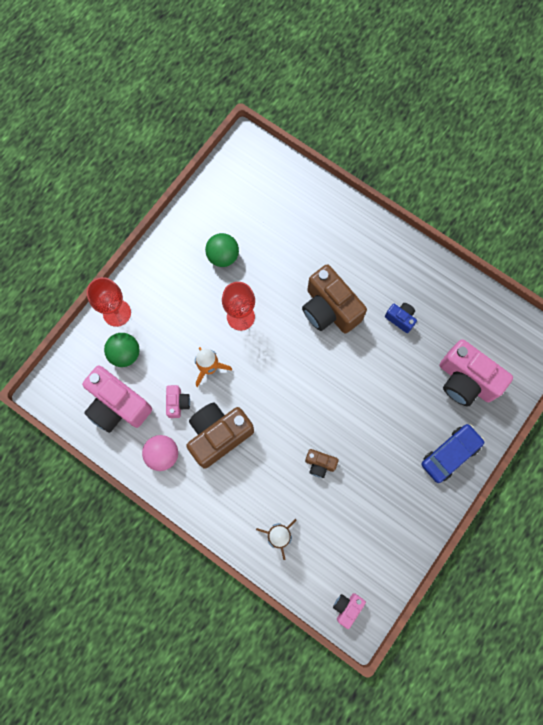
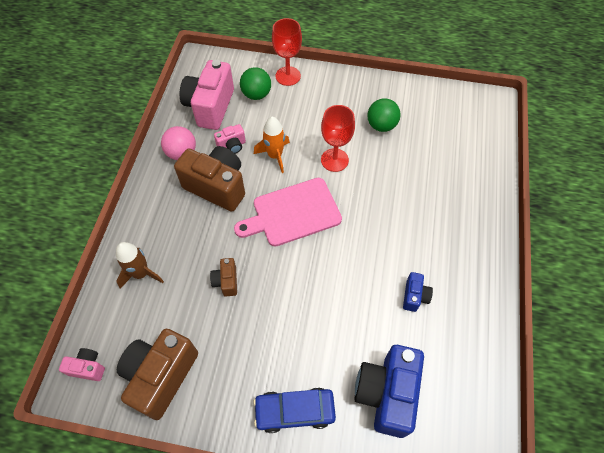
camera: 65 degrees right, 15 degrees down
(279, 379) = (293, 213): none -> pink cutting board
(329, 309) = (385, 227): brown camera -> brown camera (161, 376)
(450, 454) = (295, 411): blue car -> blue car turned 150 degrees clockwise
(466, 380) = (386, 393): pink camera -> blue camera

